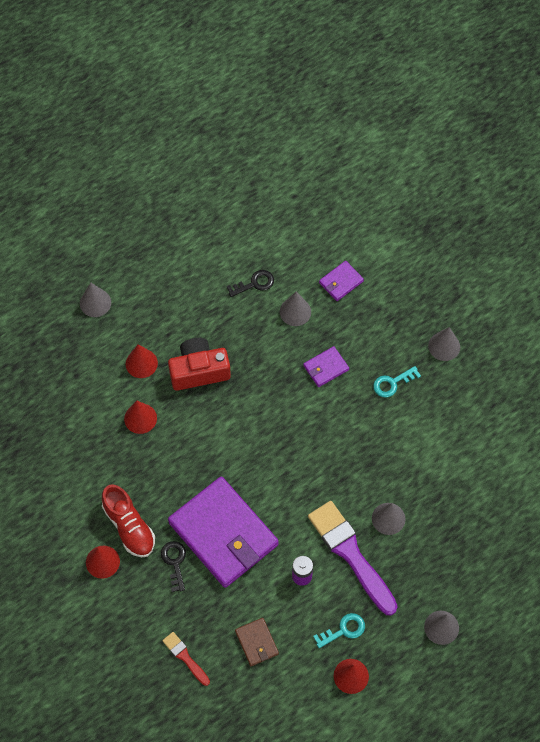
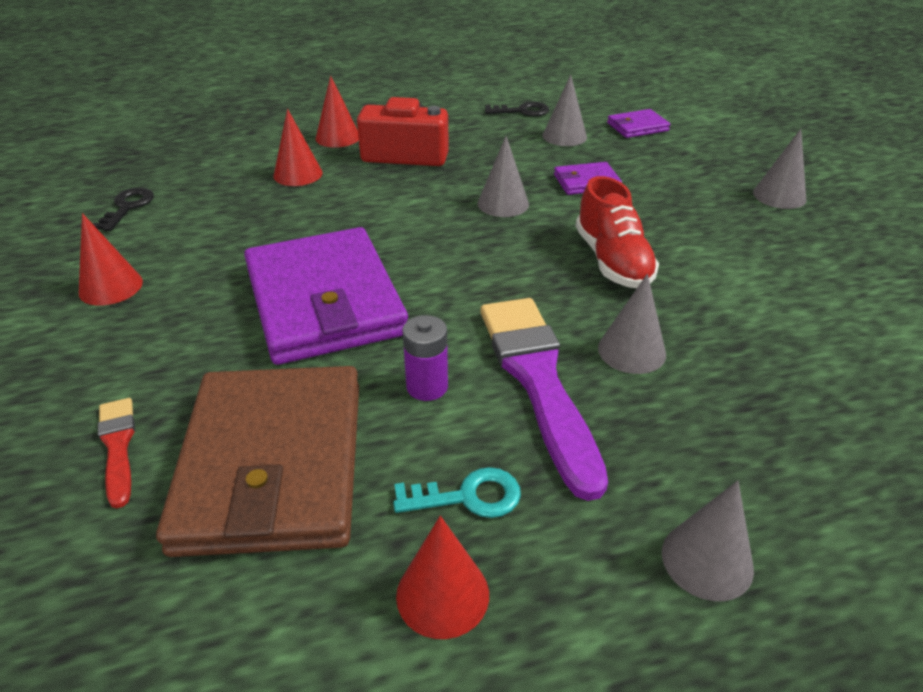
camera: 20 degrees right, 25 degrees down
(95, 303) = (321, 94): grey cone -> grey cone (503, 203)
(129, 527) = (187, 261): red shoe -> red shoe (612, 261)
(174, 562) = (218, 314): black key -> black key (127, 207)
(256, 642) = (272, 464): brown wallet -> brown wallet, size x2.33
(392, 383) = (686, 212): turquoise key -> none

